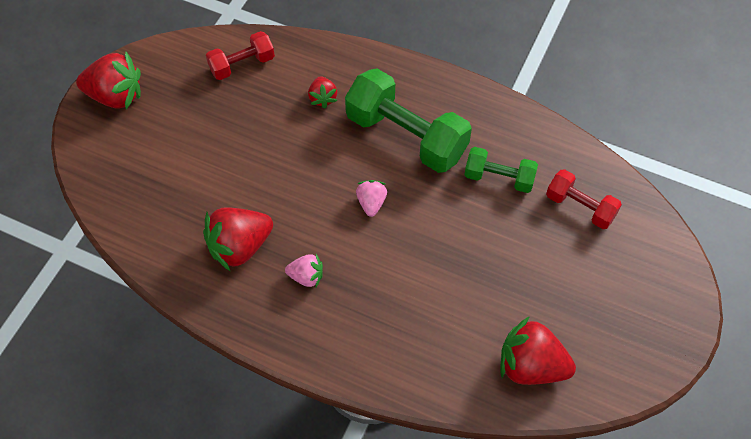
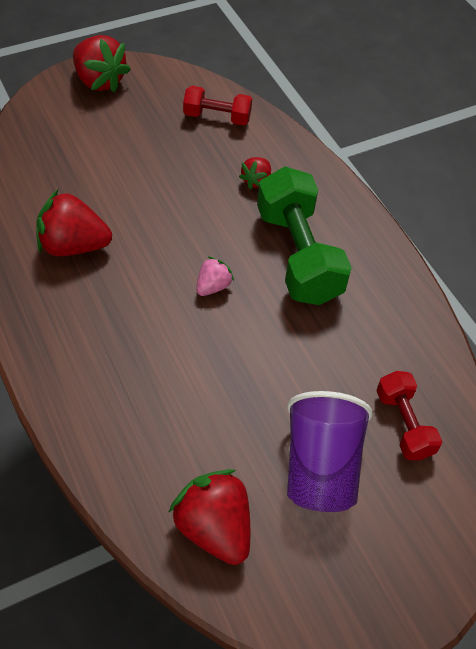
camera: 35 degrees right, 5 degrees down
(306, 276) = (100, 305): pink strawberry -> none
(499, 178) = (348, 344): green dumbbell -> none
(557, 275) = (320, 467): none -> purple cup

